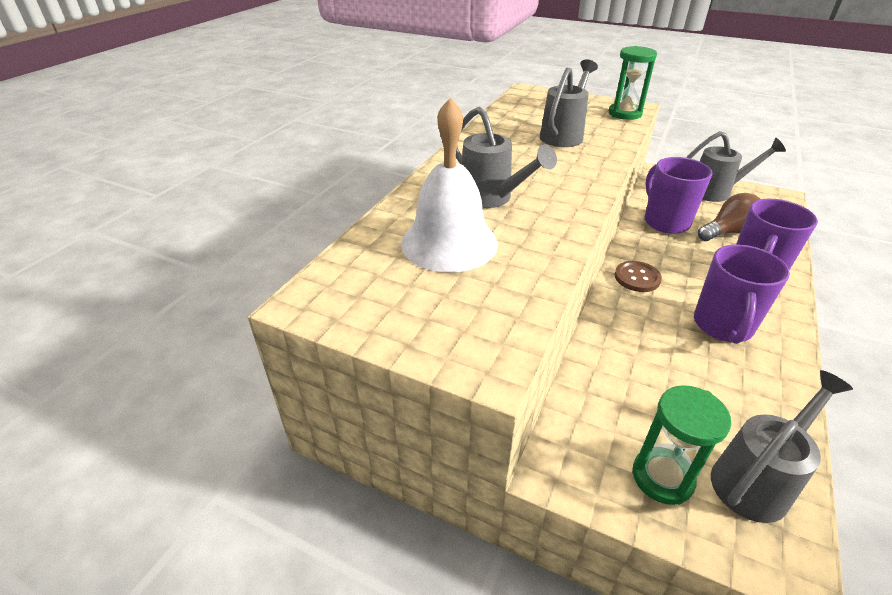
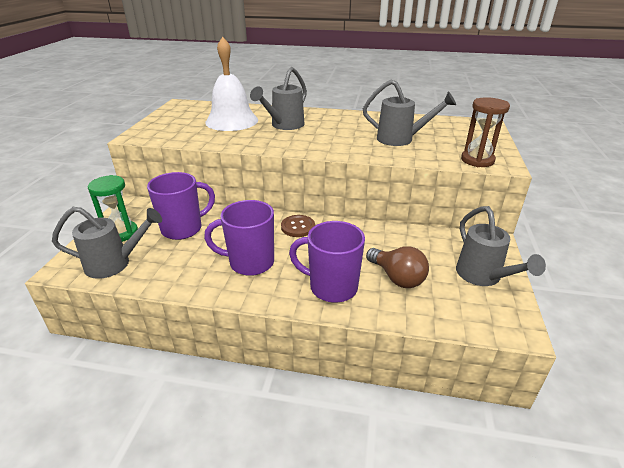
camera: 75 degrees right, 5 degrees down
(625, 114) = (477, 160): green hourglass -> brown hourglass
(665, 222) = (392, 242): purple mug -> purple mug (183, 229)
(756, 480) = (115, 264): grey watering can -> grey watering can turned 45 degrees counterclockwise

